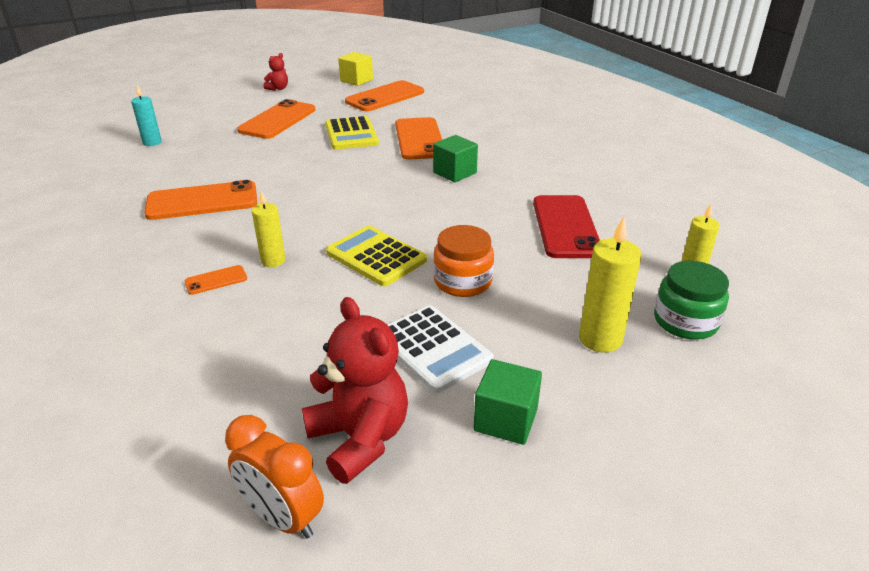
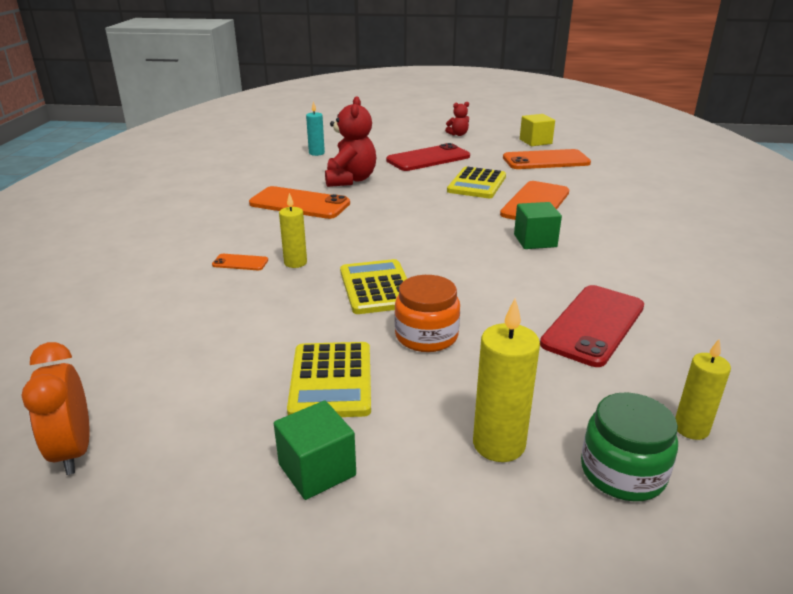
camera: 35 degrees right, 5 degrees down
(277, 120) = (428, 158): orange phone -> red phone
(360, 438) = (190, 423): red teddy bear -> red teddy bear (350, 180)
(433, 349) = (331, 380): white calculator -> yellow calculator

